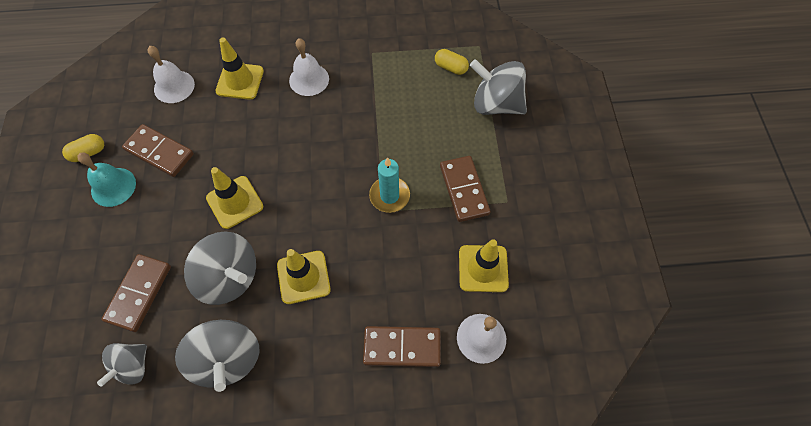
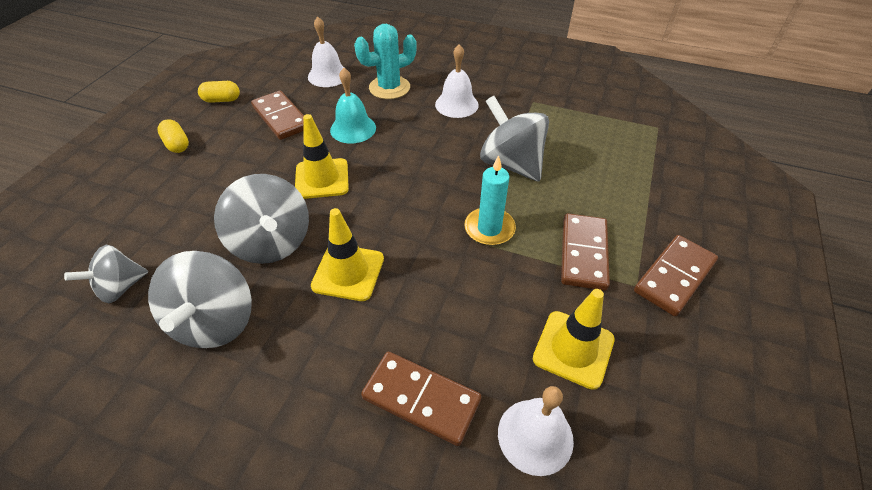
camera: 25 degrees right, 15 degrees down
(113, 187) = (222, 130): turquoise bell -> turquoise bell (353, 129)
(139, 293) = (178, 223): brown domino -> brown domino (674, 277)
(240, 81) = (389, 88): yellow traffic cone -> turquoise cactus
(451, 67) = (616, 136): yellow capsule -> yellow capsule (177, 144)
(496, 104) = (658, 183): grey spinning top -> grey spinning top (511, 164)

